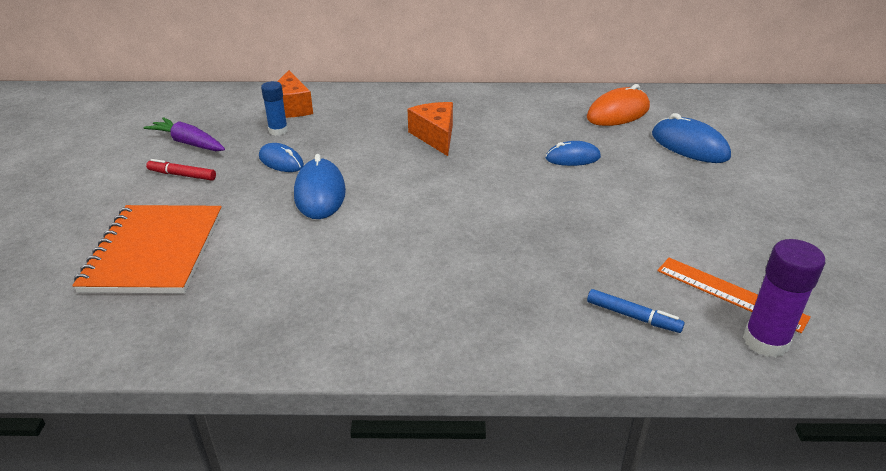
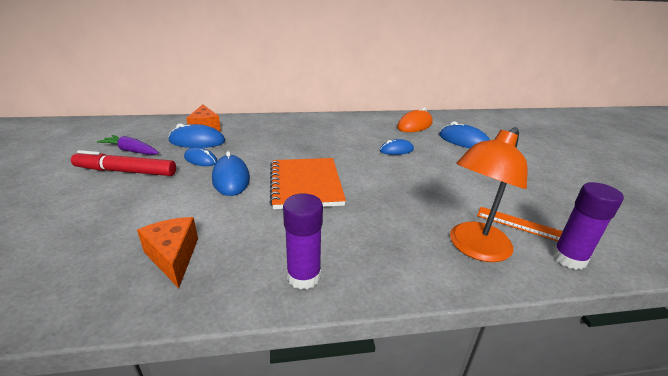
camera: 10 degrees left, 5 degrees down
(155, 251) = (101, 226): orange notebook -> orange notebook (305, 184)
(182, 175) = (126, 171): red marker -> red marker, size x1.92
(278, 131) = (197, 141): blue glue stick -> blue mouse
(394, 334) = (304, 276): none -> purple glue stick
(435, 136) = (305, 141): orange cheese -> orange cheese (173, 257)
(633, 316) = (474, 248): blue marker -> orange lamp

